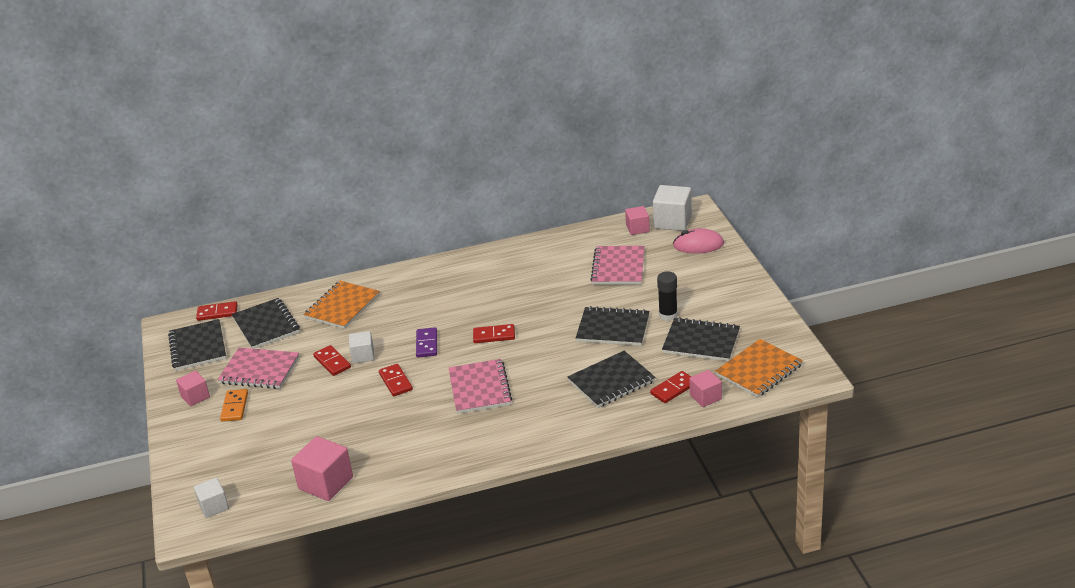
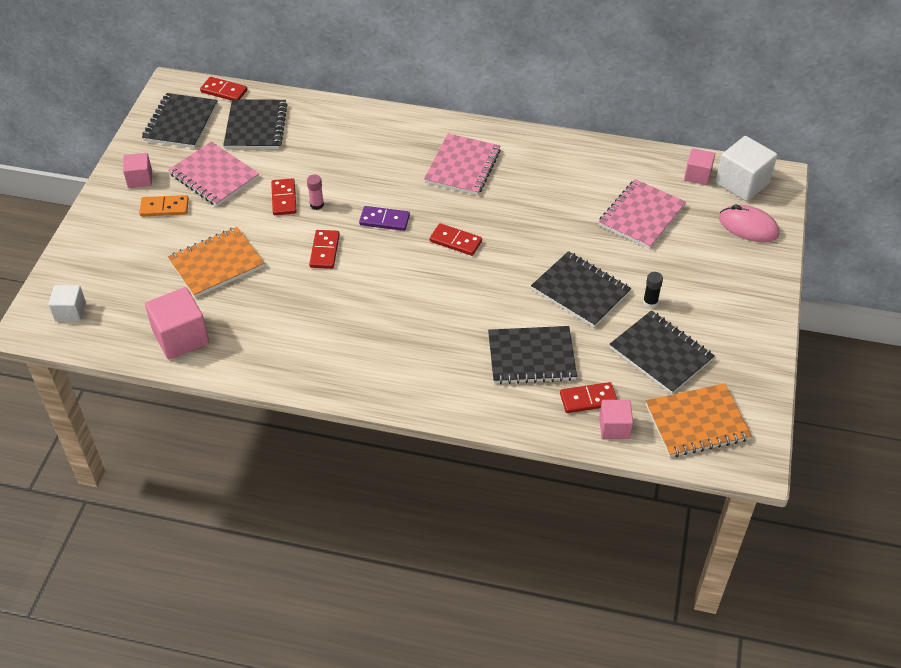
camera: 25 degrees right, 15 degrees up
(235, 407) = (164, 208): orange domino -> orange domino turned 60 degrees clockwise
(342, 307) = (338, 137): orange notebook -> orange notebook (216, 264)
(363, 356) = (317, 205): white cube -> pink glue stick
(426, 344) = (384, 220): purple domino -> purple domino turned 75 degrees clockwise
(479, 388) = (397, 299): pink notebook -> pink notebook (462, 166)
(668, 315) = (650, 302): black glue stick -> black glue stick, size x0.66

